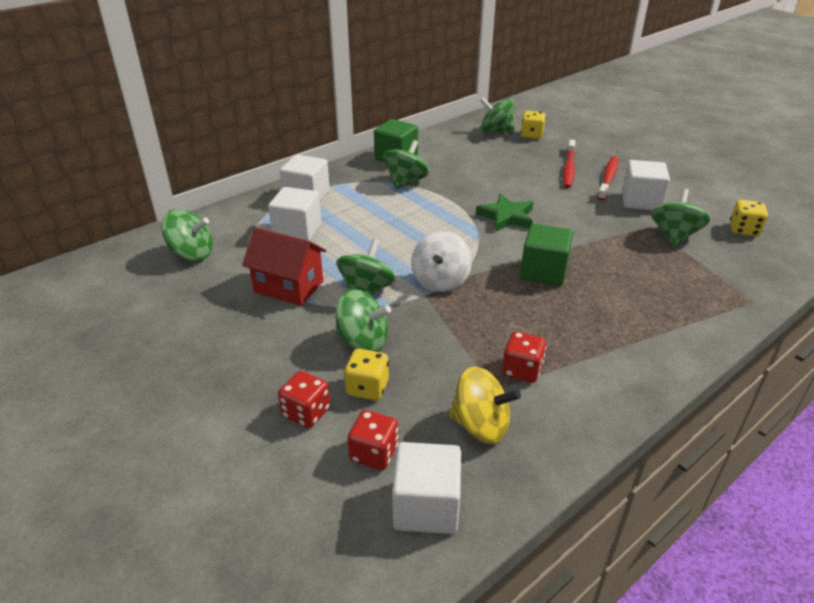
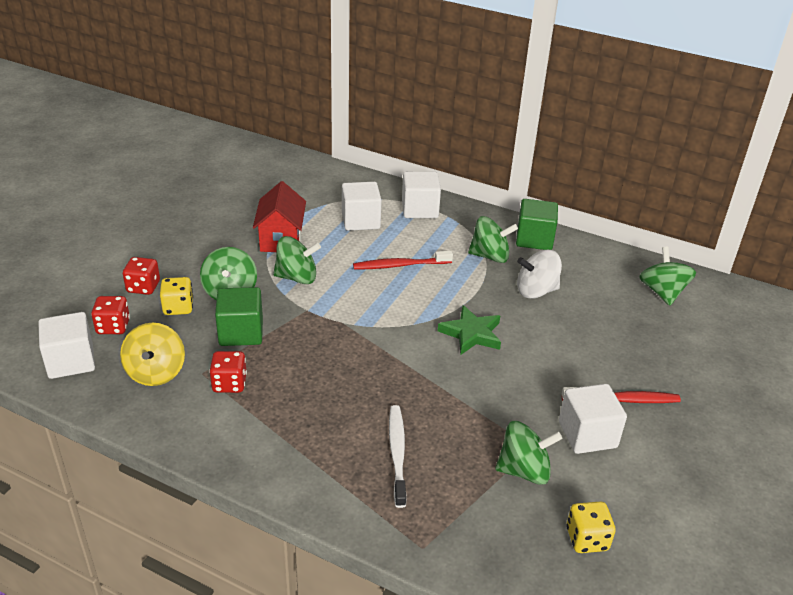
camera: 65 degrees right, 0 degrees up
(192, 254) = (298, 184): green spinning top -> none
(440, 281) = (332, 314): white spinning top -> white spinning top (536, 291)
(531, 135) = (680, 321): yellow dice -> none
(543, 272) = (385, 375): green cube -> green cube (241, 332)
(568, 168) = (619, 364): red toothbrush -> red toothbrush (400, 265)
(646, 288) = (397, 453): none -> white toothbrush

